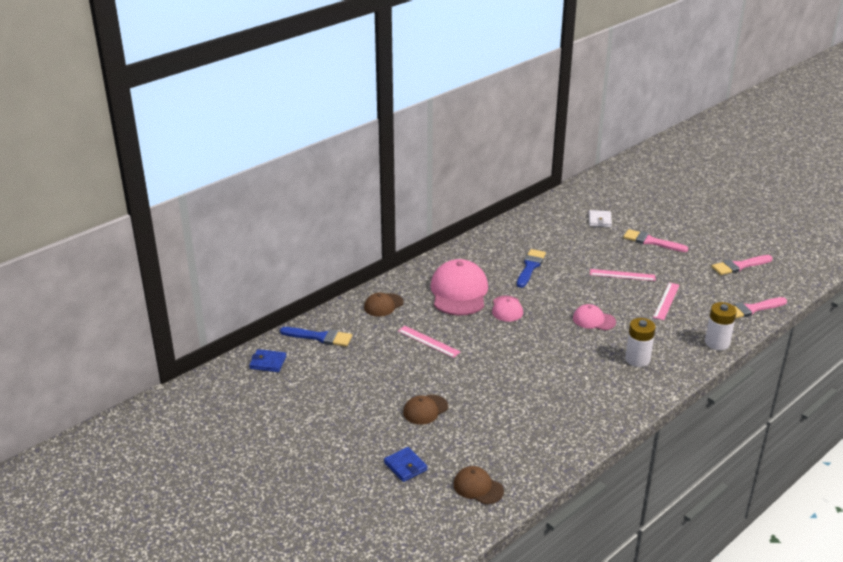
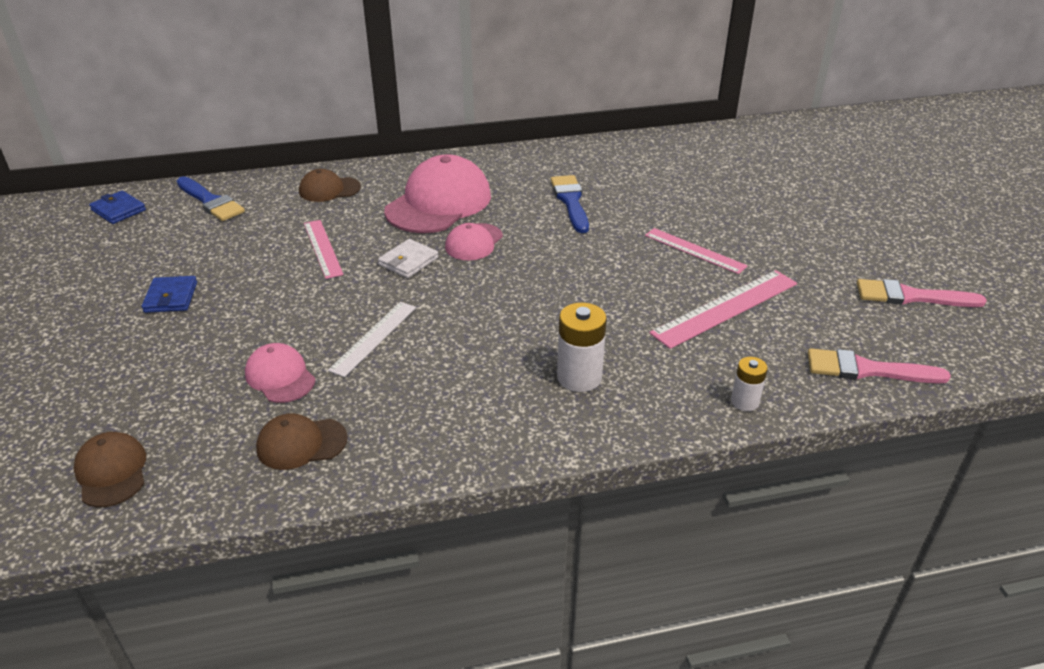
camera: 30 degrees right, 5 degrees up
(405, 466) = (72, 397): blue wallet -> blue wallet (171, 297)
(425, 410) = (200, 332): brown cap -> brown cap (301, 443)
(519, 378) = (373, 338): none -> white ruler
(530, 267) = (571, 201): blue brush -> blue brush turned 60 degrees counterclockwise
(593, 320) = (578, 297): pink cap -> pink cap (280, 376)
(599, 220) = (741, 173): white wallet -> white wallet (408, 261)
(651, 241) = (792, 220): pink brush -> none
(666, 301) = (725, 308): pink ruler -> pink ruler, size x1.52
(717, 343) = (744, 402): white battery -> white battery, size x0.60

